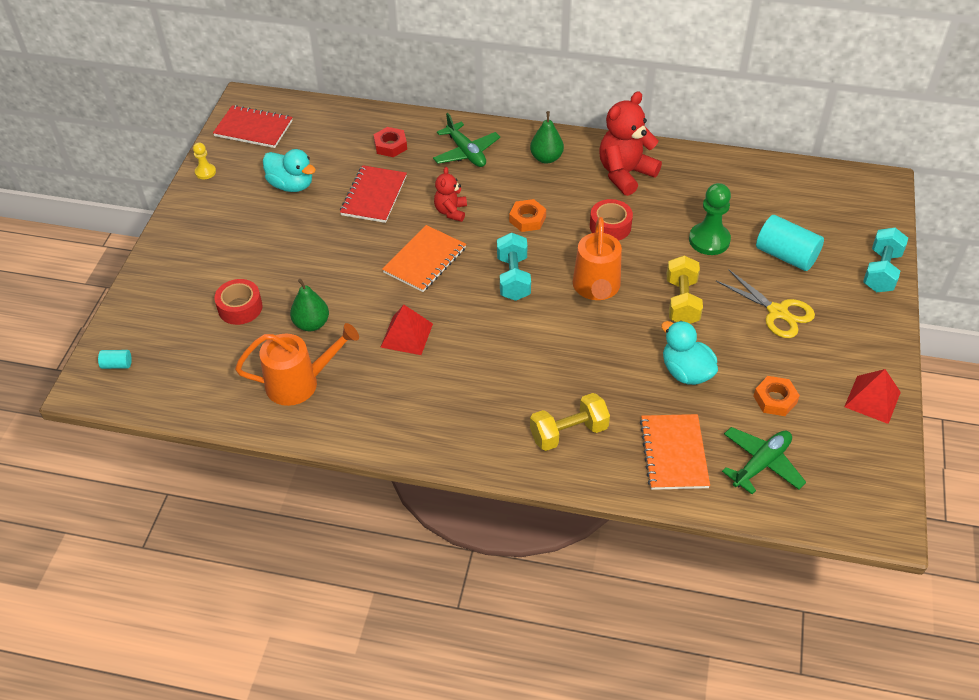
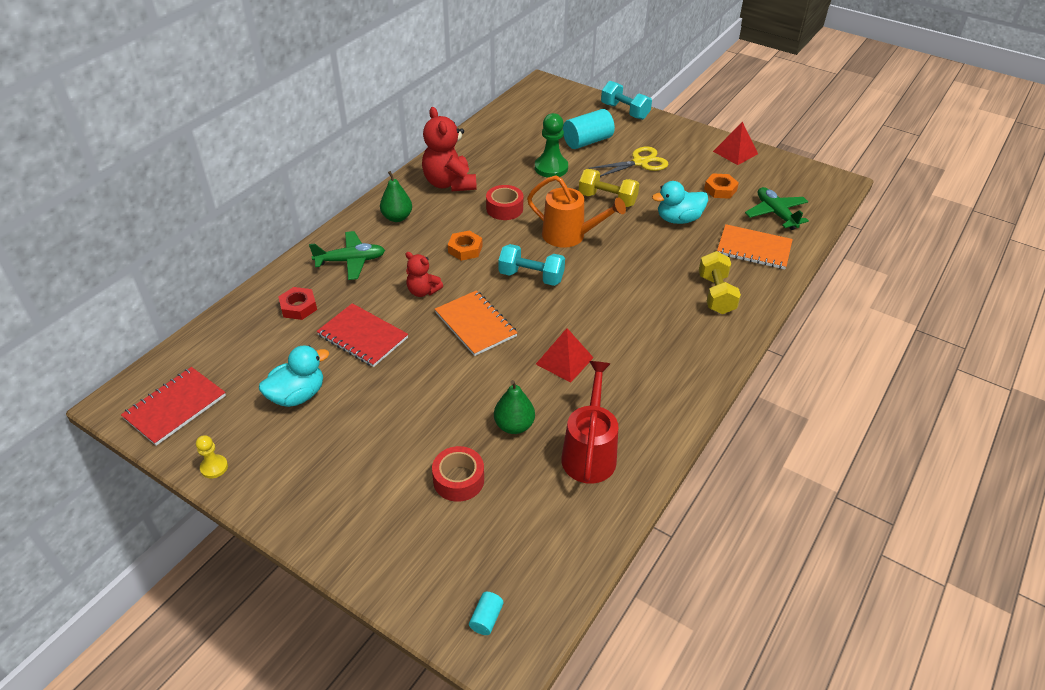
camera: 70 degrees left, 5 degrees down
(300, 383) = (589, 452): orange watering can -> red watering can

